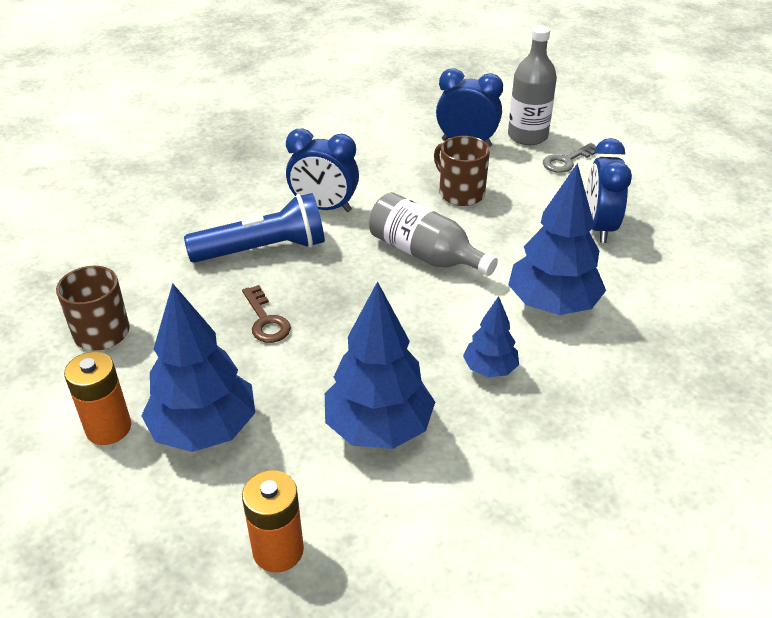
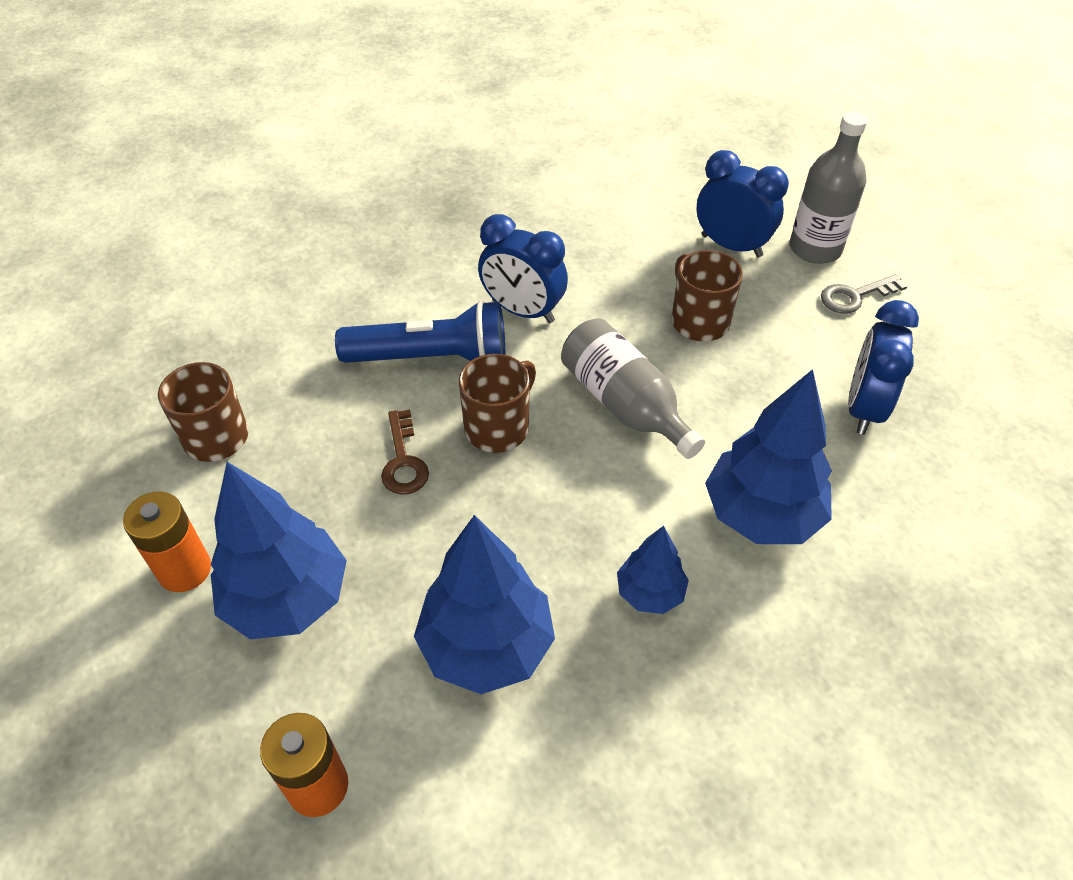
camera: 15 degrees right, 10 degrees up
(333, 285) = (498, 427): none -> brown mug

